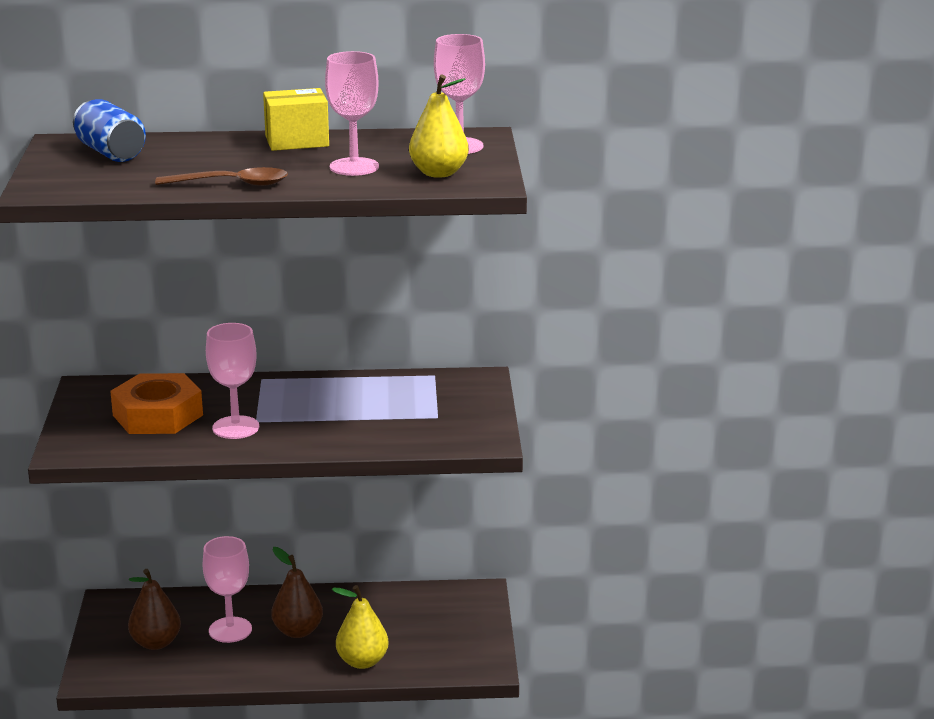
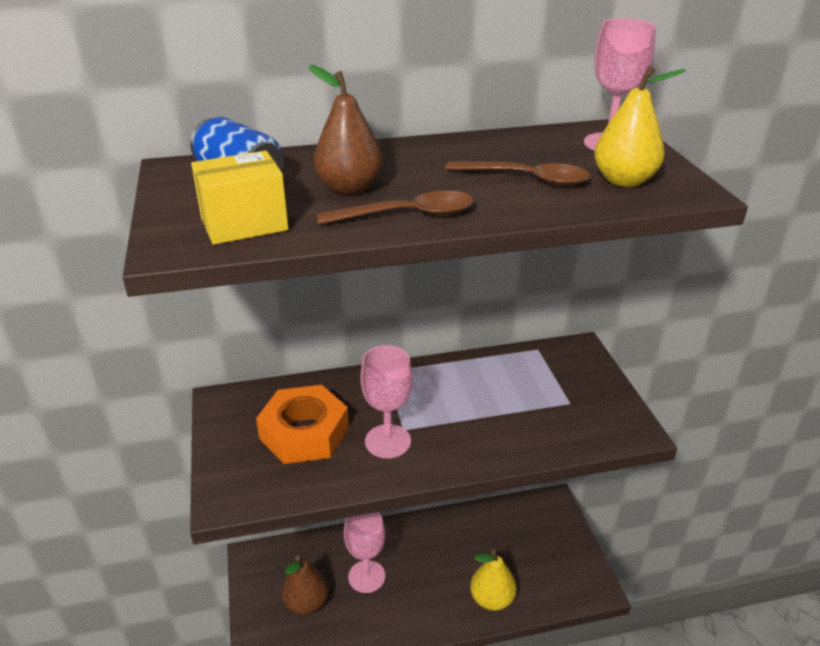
camera: 10 degrees left, 10 degrees up
(297, 141) = (437, 149): yellow box -> yellow box (244, 224)
(298, 631) = (424, 569): brown pear -> brown pear (349, 188)
(354, 167) = (526, 179): pink goblet -> brown spoon

